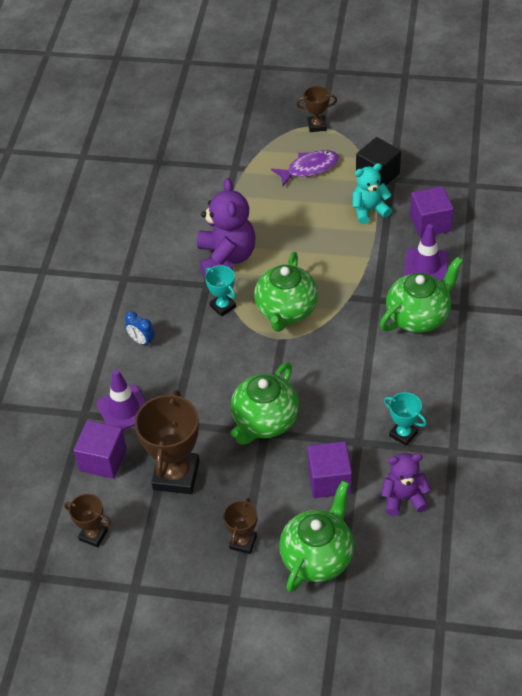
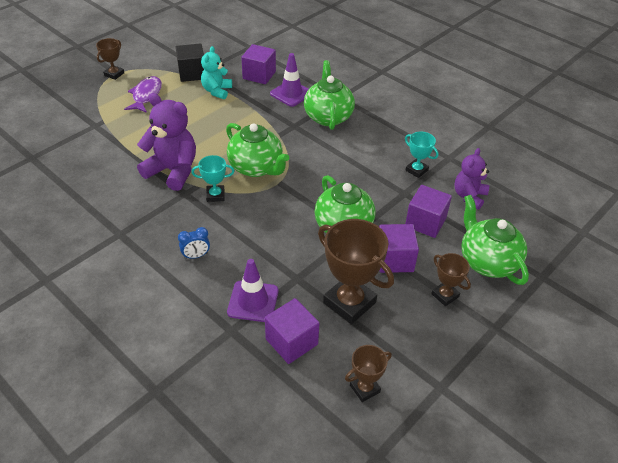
camera: 60 degrees left, 5 degrees down
(256, 481) = (394, 259): none -> purple cube
(403, 434) = (416, 170): turquoise trophy -> turquoise trophy turned 60 degrees clockwise

